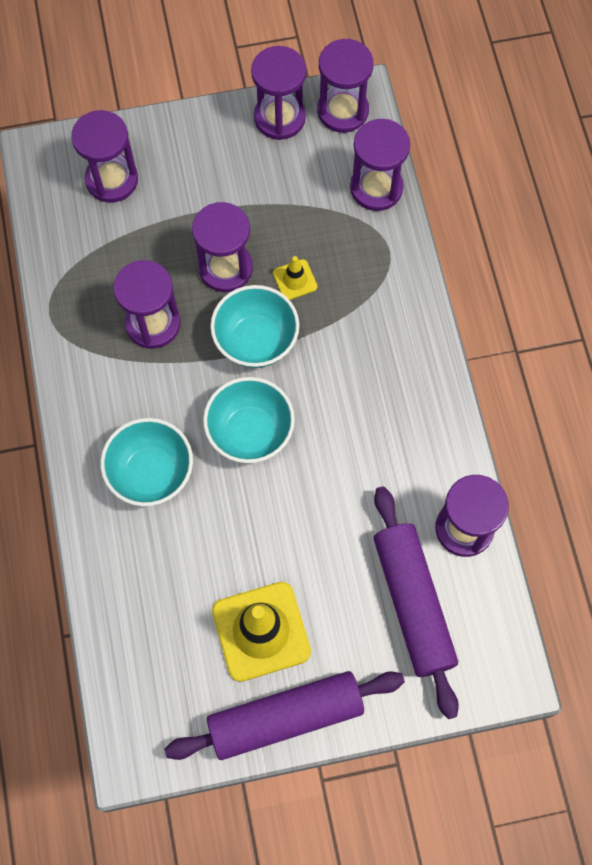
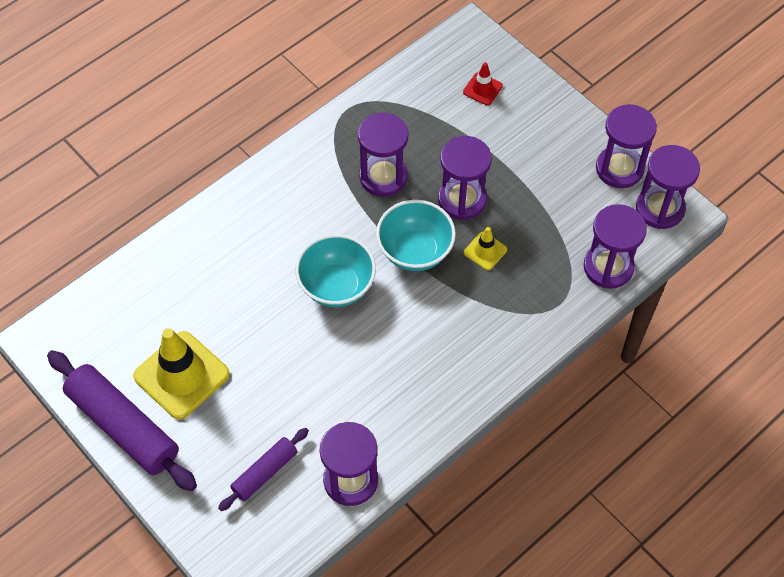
camera: 60 degrees right, 10 degrees down
(112, 180) = (482, 89): purple hourglass -> red traffic cone
(151, 473) = (263, 238): turquoise bowl -> none
(413, 603) = (265, 473): purple rolling pin -> purple rolling pin, size x0.55

